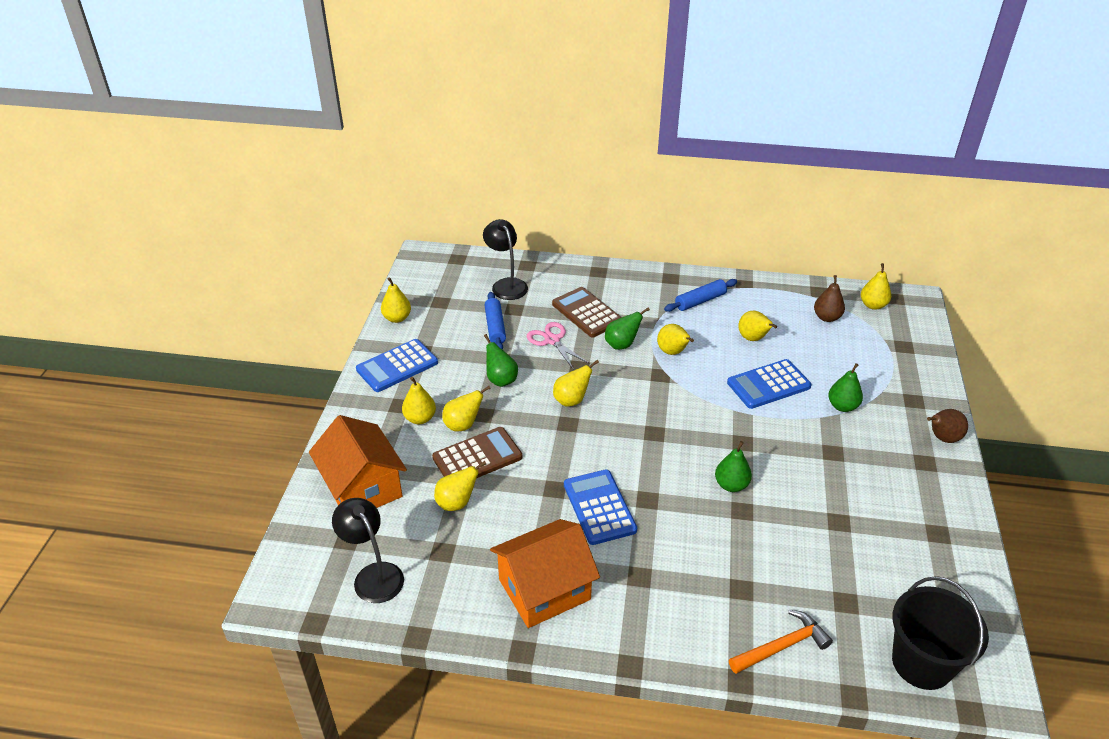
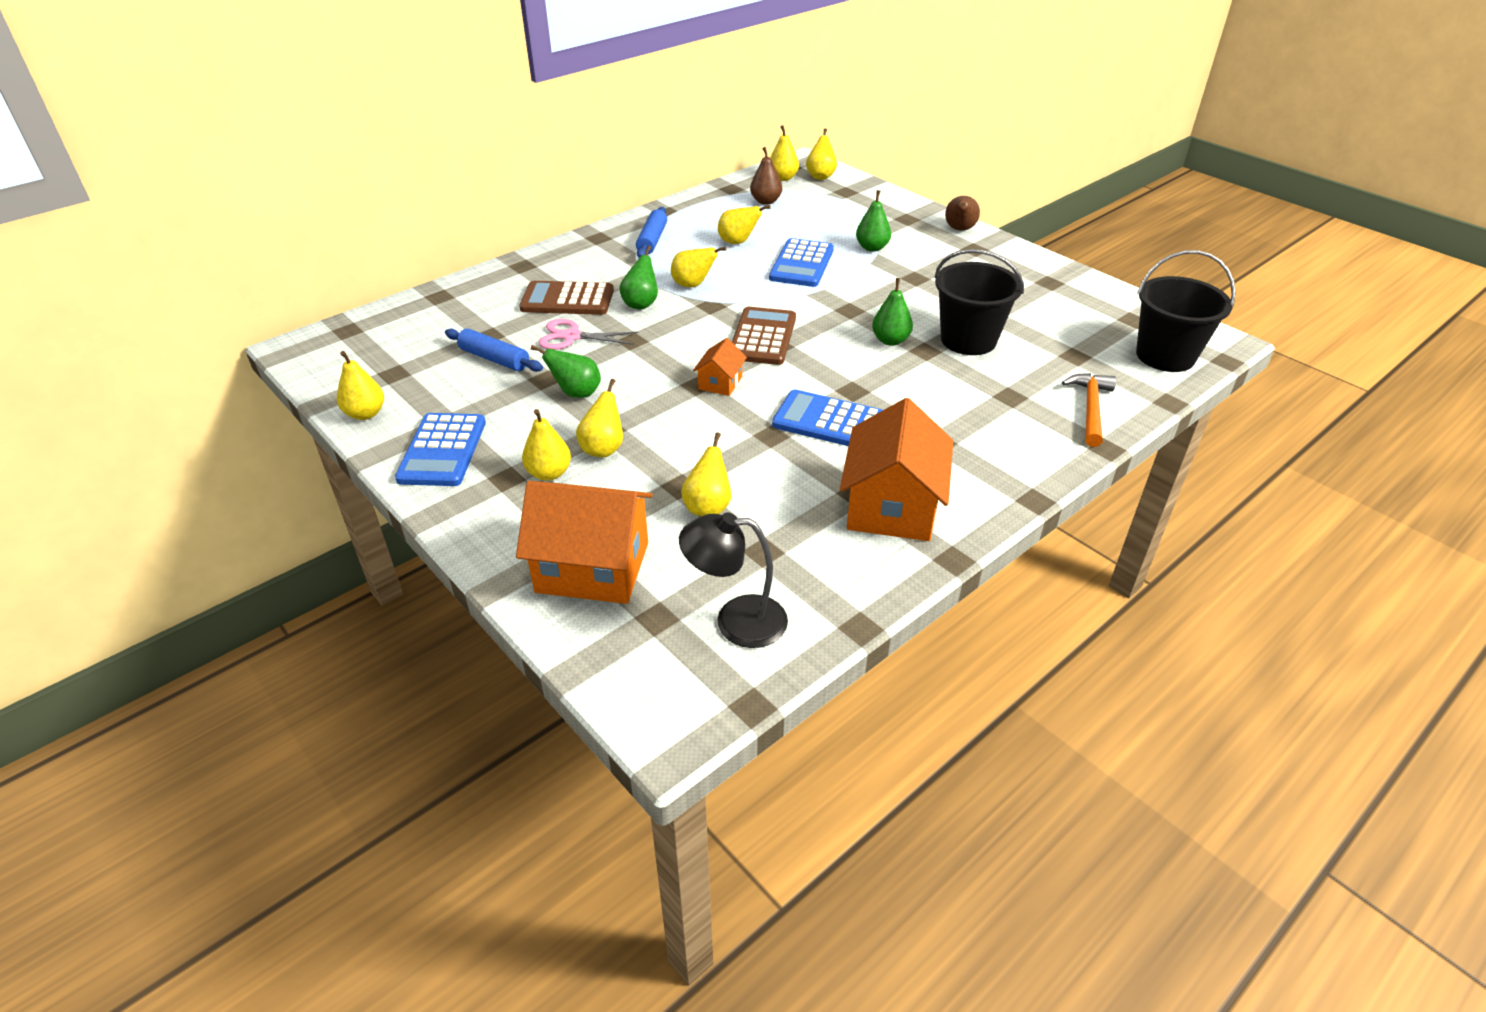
camera: 50 degrees left, 0 degrees up
(477, 457) = (663, 462): brown calculator -> brown calculator (763, 337)
(506, 284) = (445, 322): black lamp -> none
(572, 400) = (670, 367): yellow pear -> yellow pear (820, 176)
(581, 432) = (720, 383): none -> orange house
(786, 527) = (968, 340): none -> black bucket

